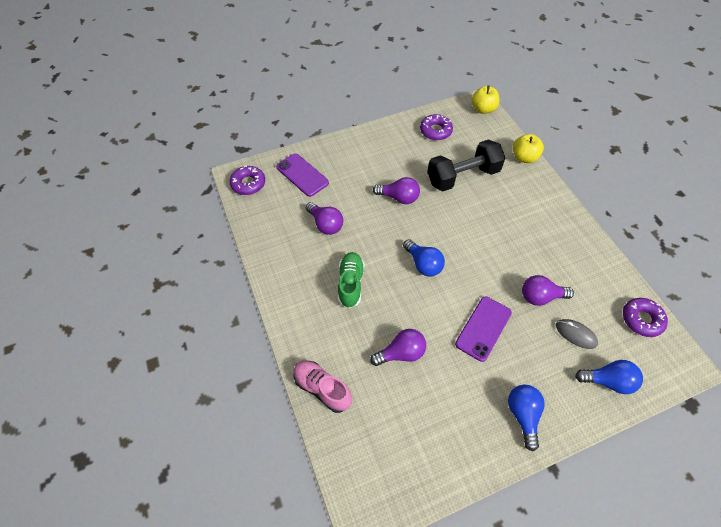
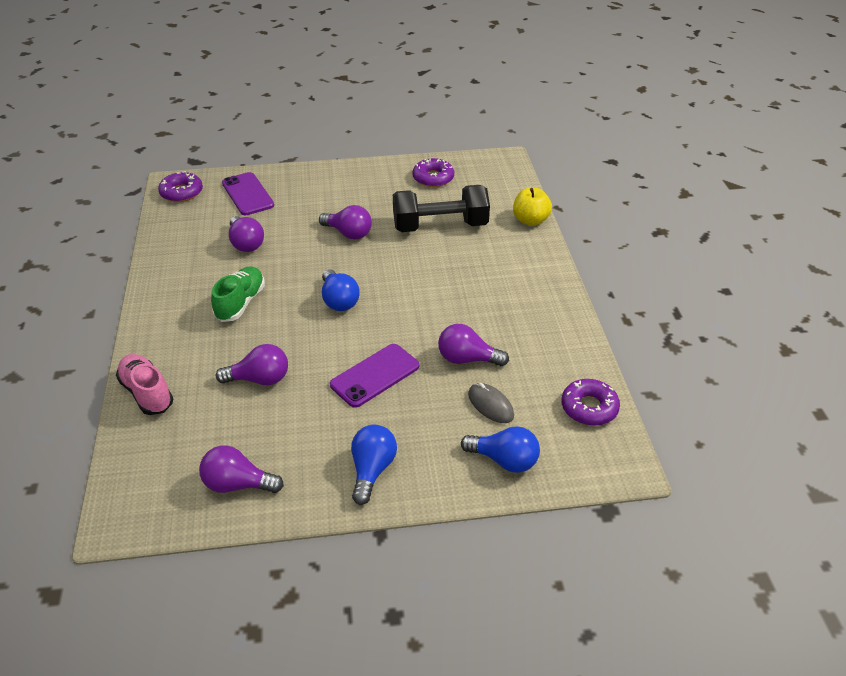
camera: 15 degrees right, 15 degrees down
(434, 455) = (238, 484): none -> purple light bulb
(483, 109) = (506, 166): yellow apple -> none

